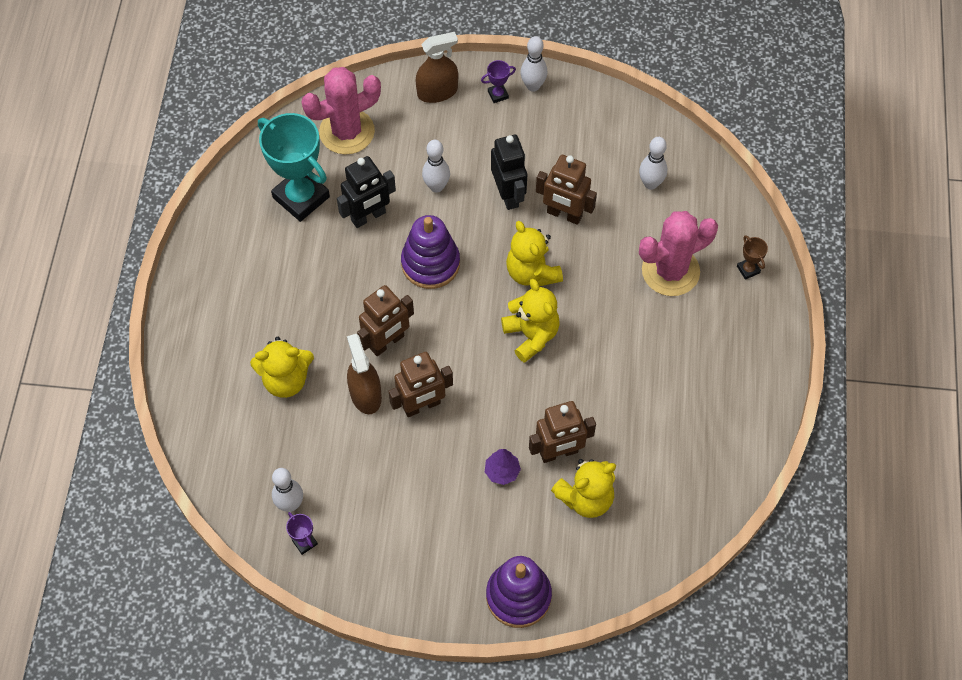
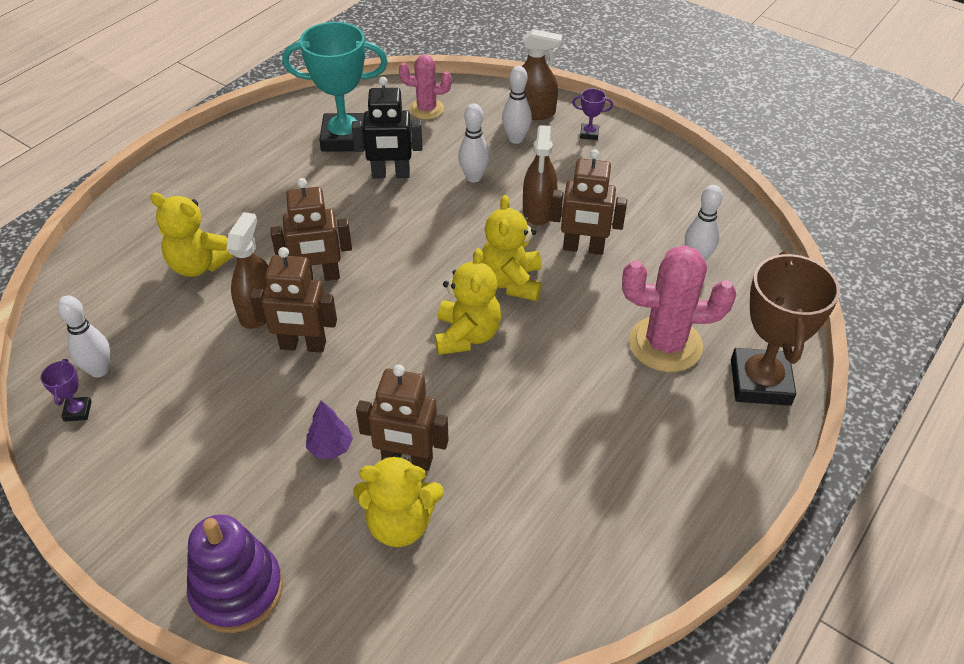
camera: 30 degrees right, 15 degrees down
(301, 197) = (344, 138): turquoise trophy -> turquoise trophy turned 75 degrees counterclockwise
(347, 132) = (426, 109): pink cactus -> pink cactus, size x0.60
(430, 263) = (416, 232): purple stacking toy -> none
(508, 195) = (538, 210): black robot -> brown spray bottle
(533, 86) = (629, 140): white bowling pin -> white bowling pin (516, 139)
(564, 214) = (583, 248): brown robot -> brown robot turned 45 degrees counterclockwise
(748, 269) = (760, 382): brown trophy -> brown trophy, size x2.43

